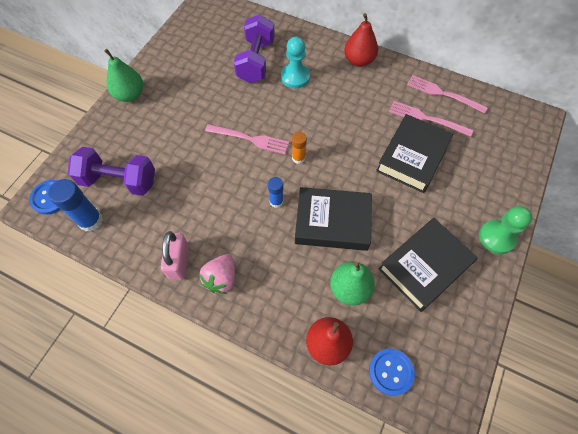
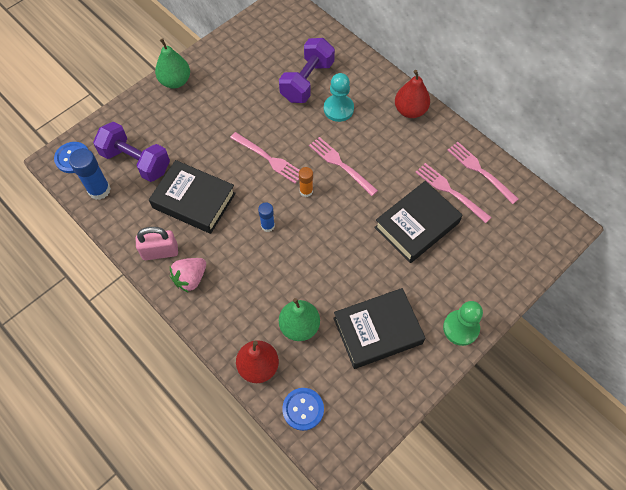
camera: 20 degrees right, 0 degrees up
(179, 262) = (160, 252): pink padlock -> pink padlock turned 60 degrees clockwise
(319, 124) = (340, 164): none -> pink fork
(332, 222) = (311, 262): black book -> black book (194, 200)

